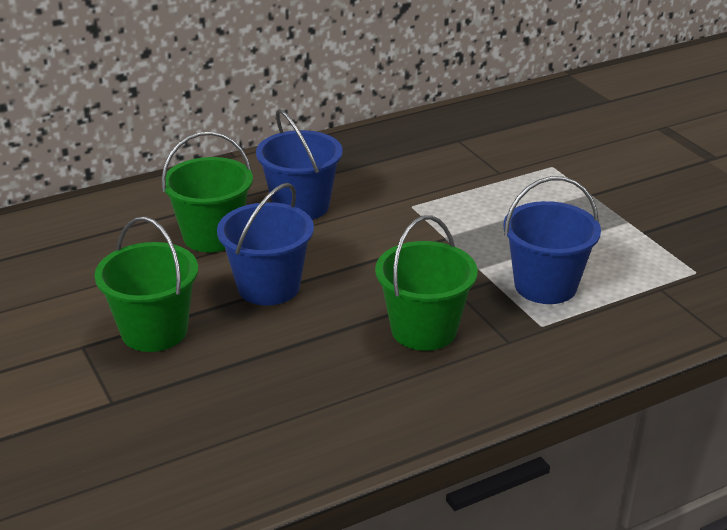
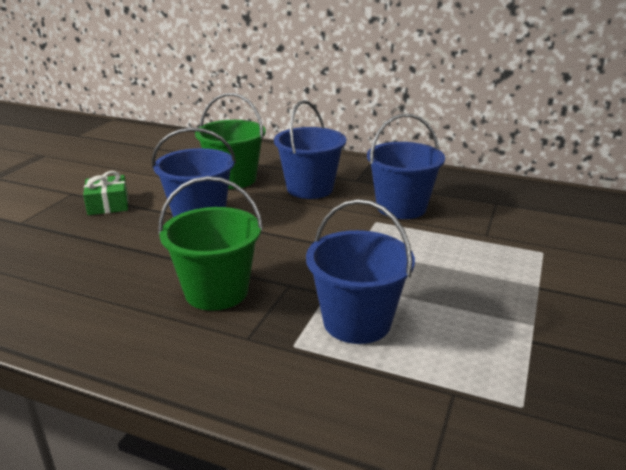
camera: 50 degrees right, 5 degrees down
(154, 331) = (108, 204): green bucket -> green gift
(405, 183) = (401, 207): none -> blue bucket

